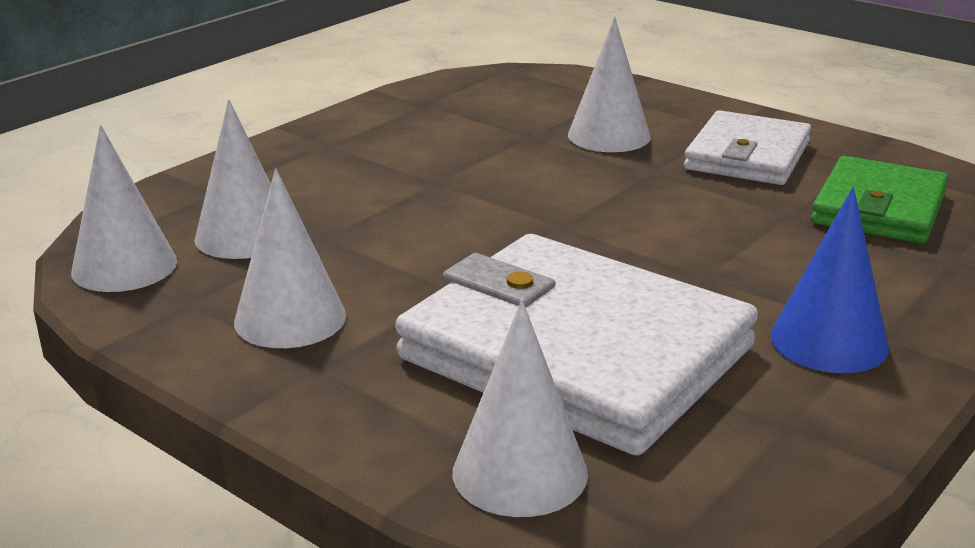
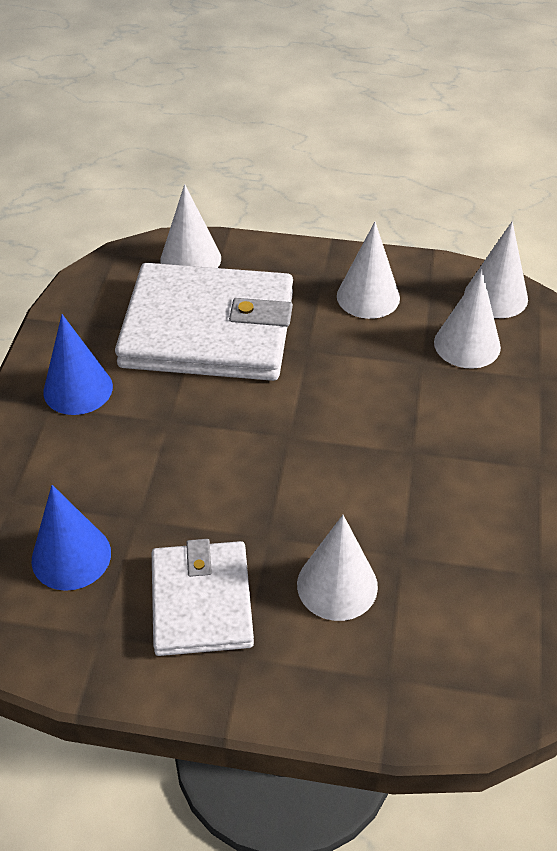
camera: 150 degrees right, 20 degrees up
(879, 208) = (71, 556): green wallet -> blue cone

